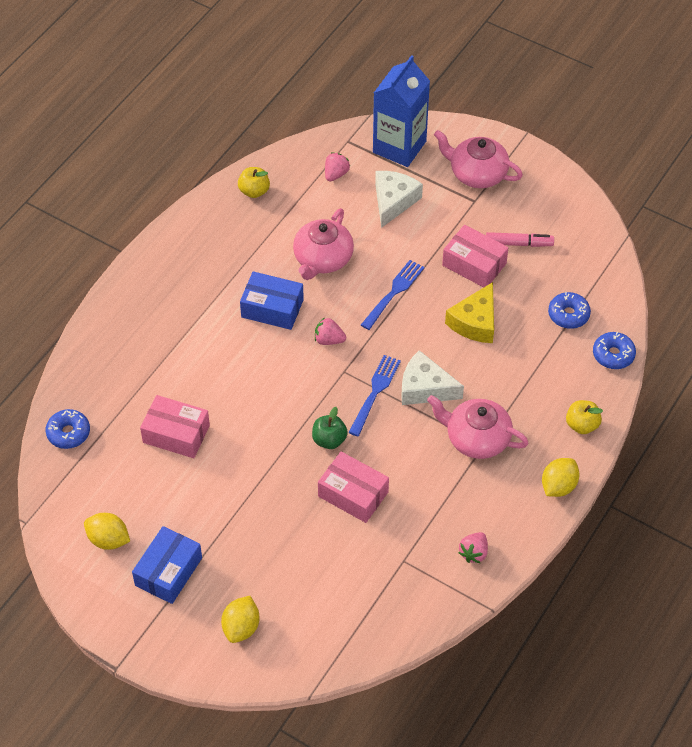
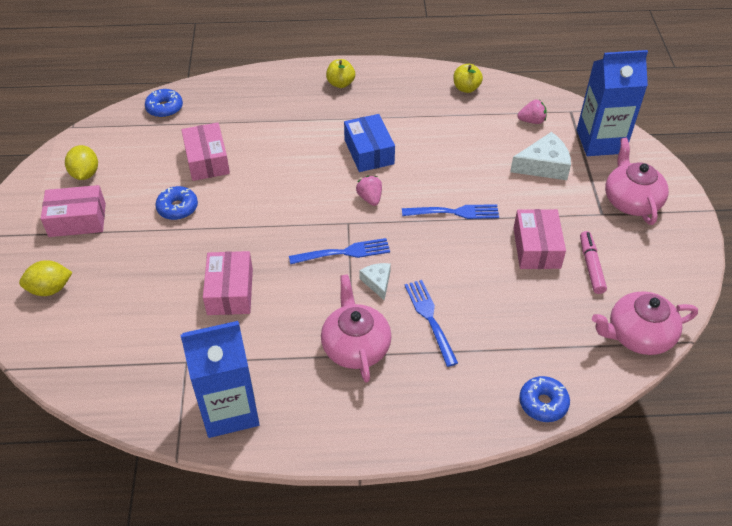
camera: 55 degrees right, 5 degrees down
(168, 571) = (77, 220): blue box -> pink box
(322, 259) = (443, 155): pink teapot -> pink teapot (638, 335)
(329, 440) = (272, 248): green apple -> none
(425, 388) = (377, 282): white cheese -> white cheese, size x0.58
(473, 553) = (229, 410): pink strawberry -> blue carton
(475, 322) = (477, 280): yellow cheese -> none
(488, 375) = (430, 319): none -> blue fork
(519, 243) = (591, 266): pink marker -> pink marker turned 150 degrees counterclockwise
(558, 486) = (354, 439): yellow lemon -> none
(568, 315) = (553, 343): blue donut -> blue donut (177, 208)
(582, 425) = (439, 420): yellow apple -> yellow apple (340, 83)

